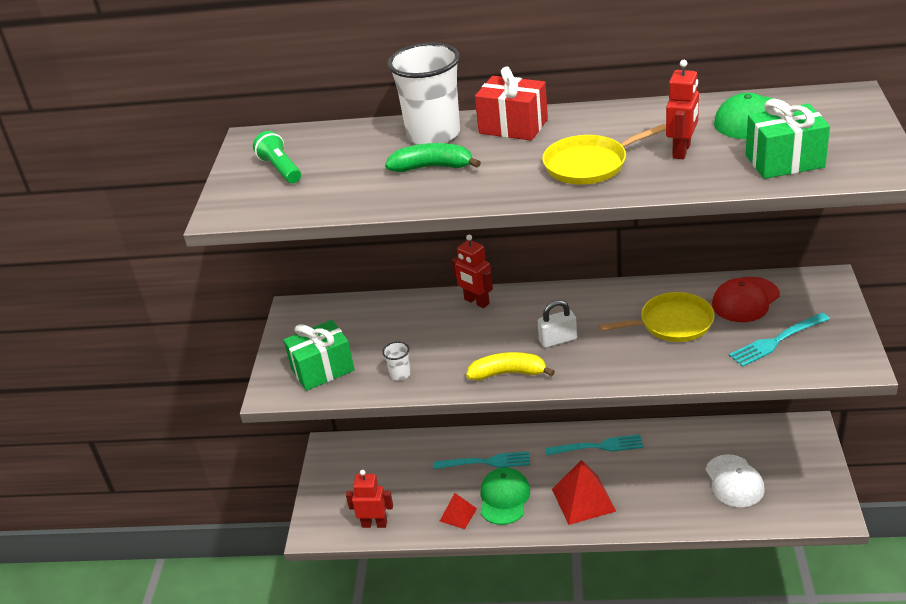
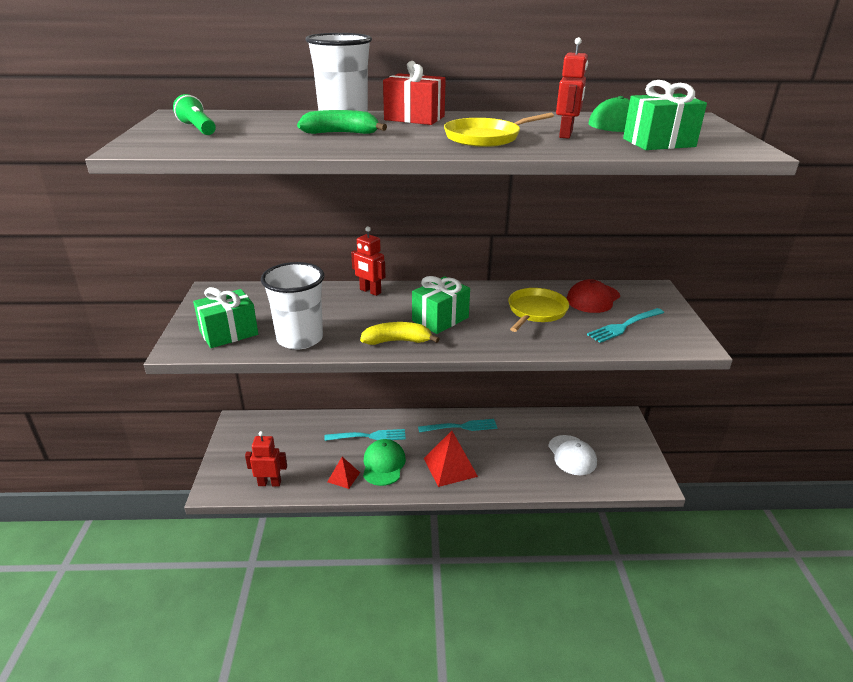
camera: 10 degrees left, 5 degrees down
(400, 374) = (300, 339): white cup -> white cup, size x2.44
(558, 340) = (440, 319): white padlock -> green gift
(672, 323) = (536, 311): yellow pan -> yellow pan turned 45 degrees counterclockwise

